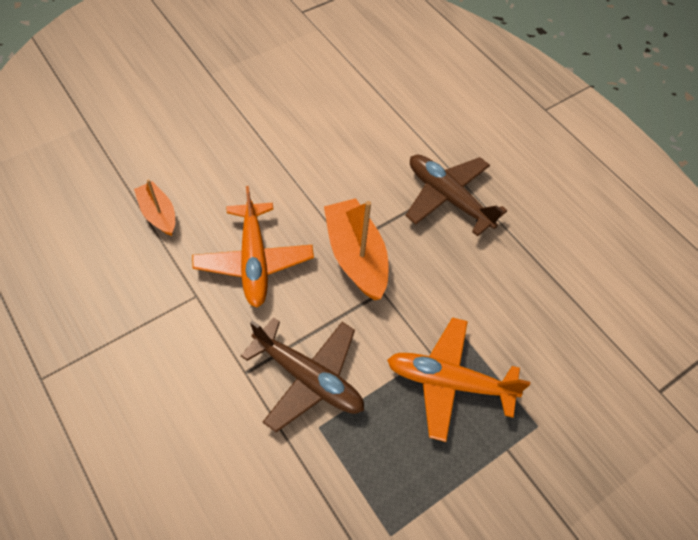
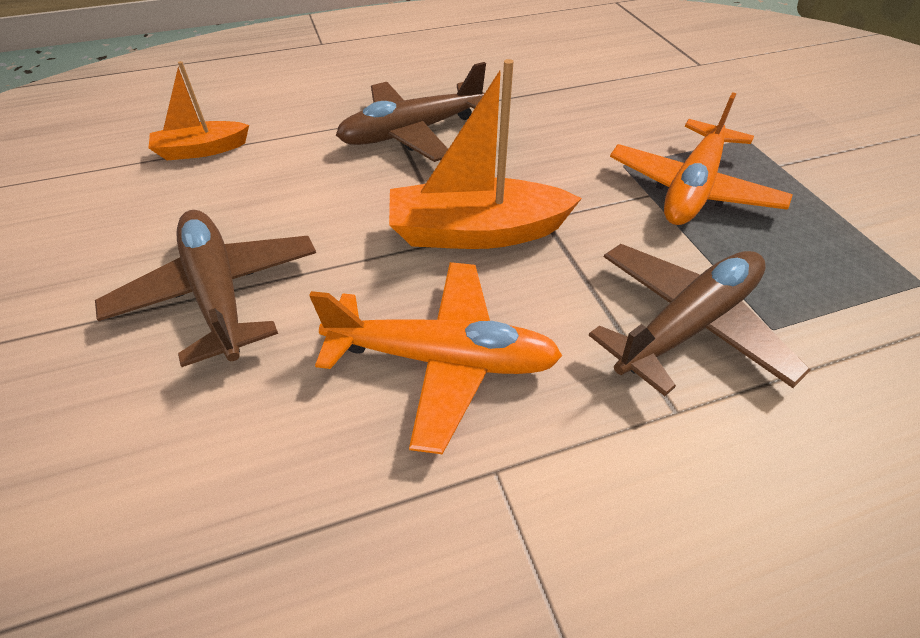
camera: 70 degrees left, 10 degrees down
(158, 214) = (250, 520): orange boat -> orange boat (202, 150)
(273, 154) = (218, 293): none -> brown plane

